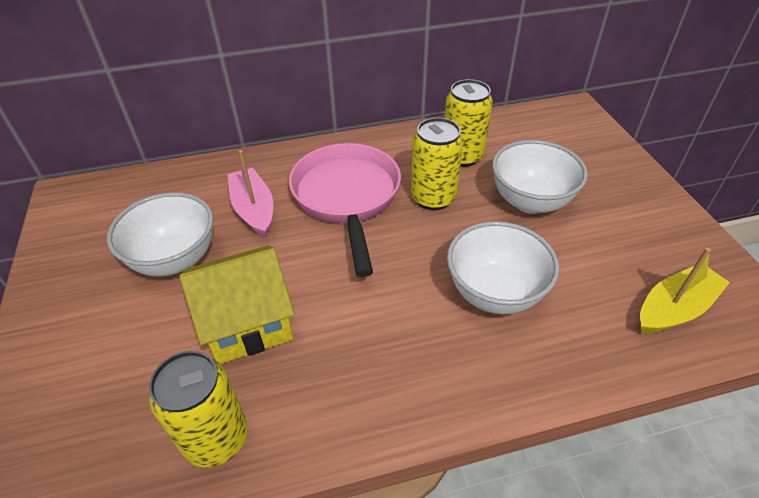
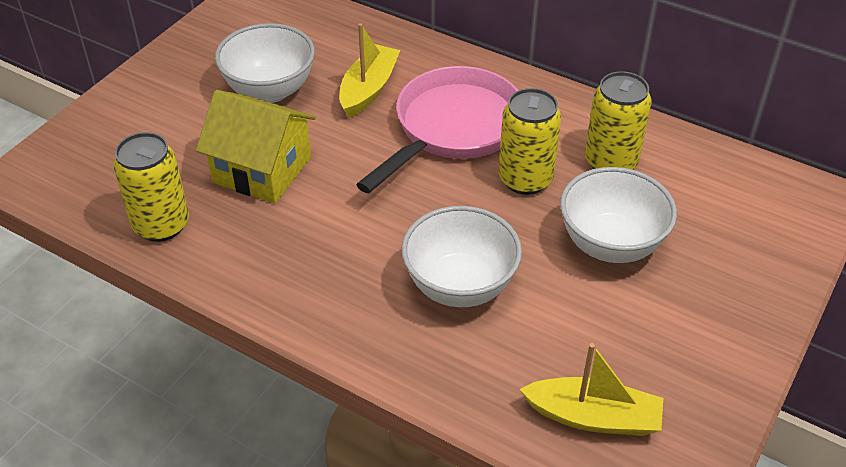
camera: 45 degrees right, 0 degrees up
(254, 209) = (368, 89): pink boat -> yellow boat

